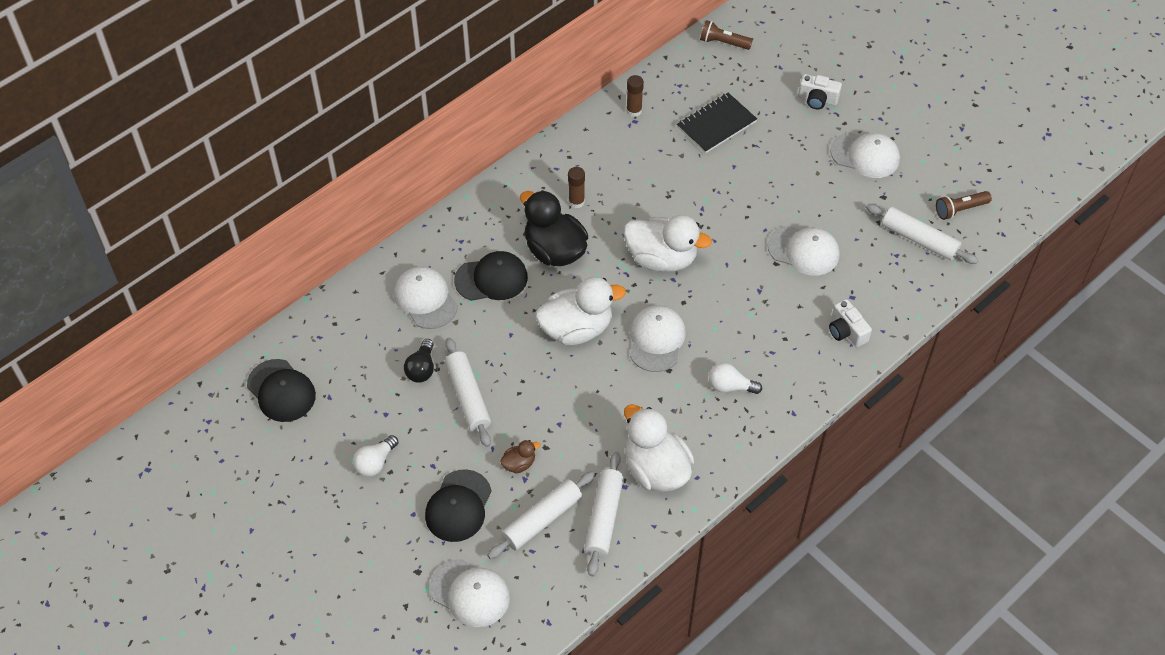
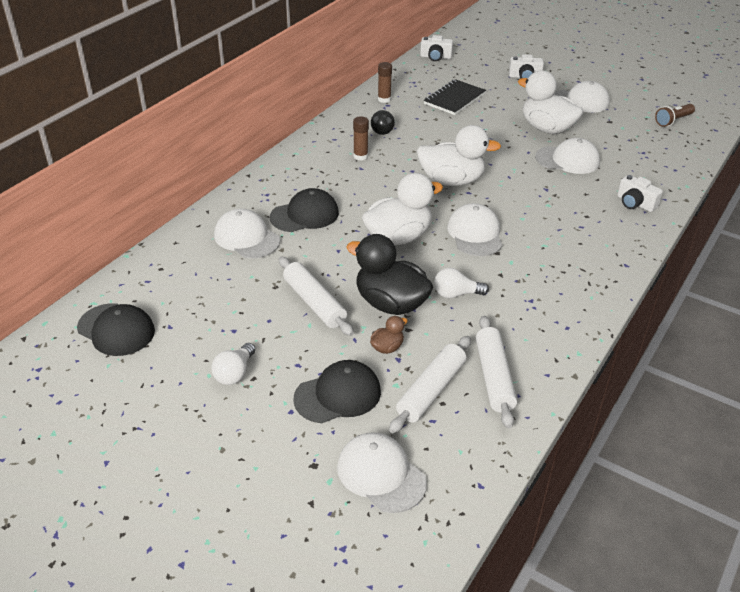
camera: 15 degrees left, 15 degrees down
(421, 368) = (260, 288): black light bulb -> black light bulb (381, 129)
(458, 506) = (338, 395): black cap -> black cap turned 120 degrees counterclockwise
(470, 593) = (381, 474): white cap -> white cap turned 150 degrees counterclockwise
(554, 250) = (355, 188): black duck -> black duck (390, 303)
(656, 469) = (525, 328): white duck -> white duck (547, 129)
(723, 42) = (435, 57): brown flashlight -> white camera
(730, 386) = (559, 255): white light bulb -> white light bulb (456, 294)
(919, 240) = (654, 141): white rolling pin -> none

